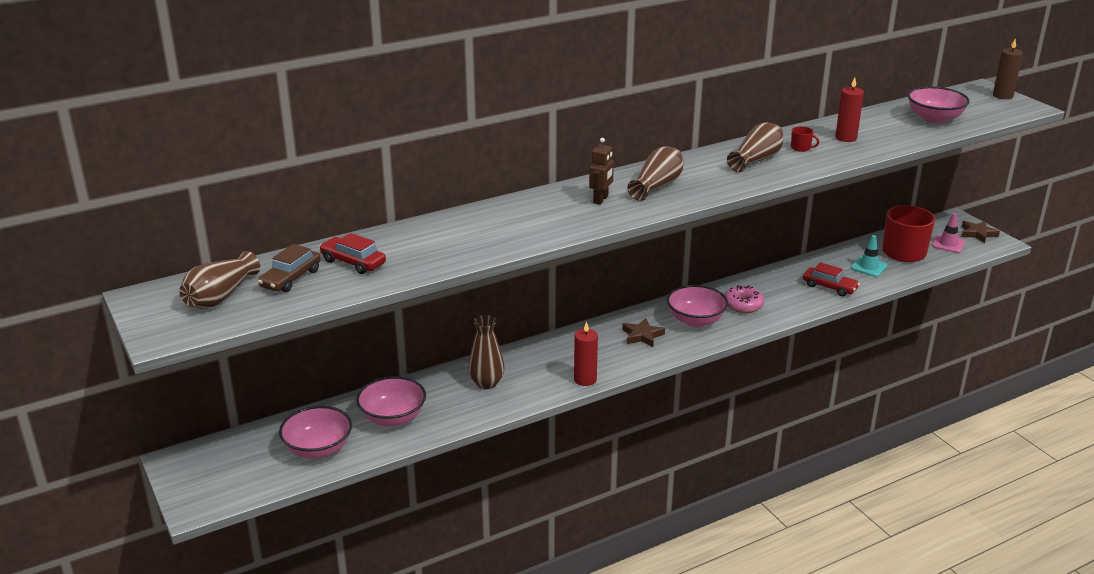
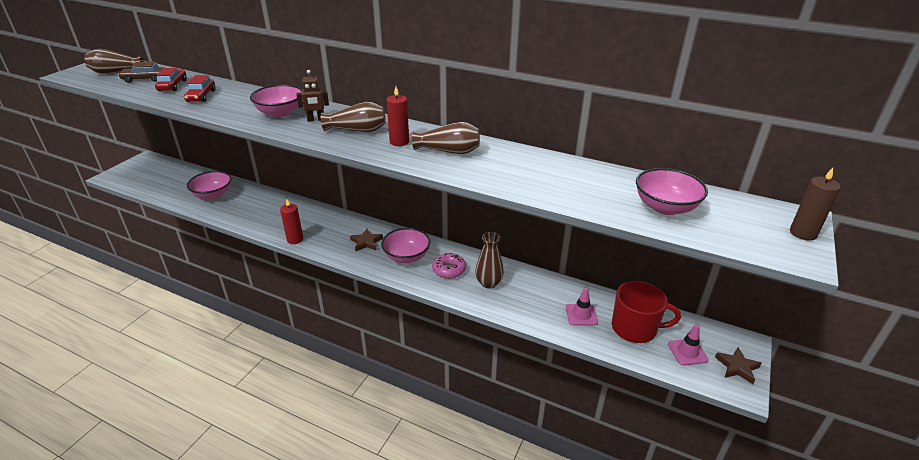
camera: 55 degrees right, 5 degrees up
(318, 449) = (172, 186): pink bowl -> pink bowl (280, 113)
(486, 383) = (267, 209): brown vase -> brown vase (488, 283)
(801, 148) = (498, 162): red mug -> none
(829, 287) = (522, 303): red car -> red car (201, 96)
(846, 138) = (548, 175): red candle -> red candle (399, 142)
(868, 267) = (581, 315): turquoise traffic cone -> pink traffic cone

